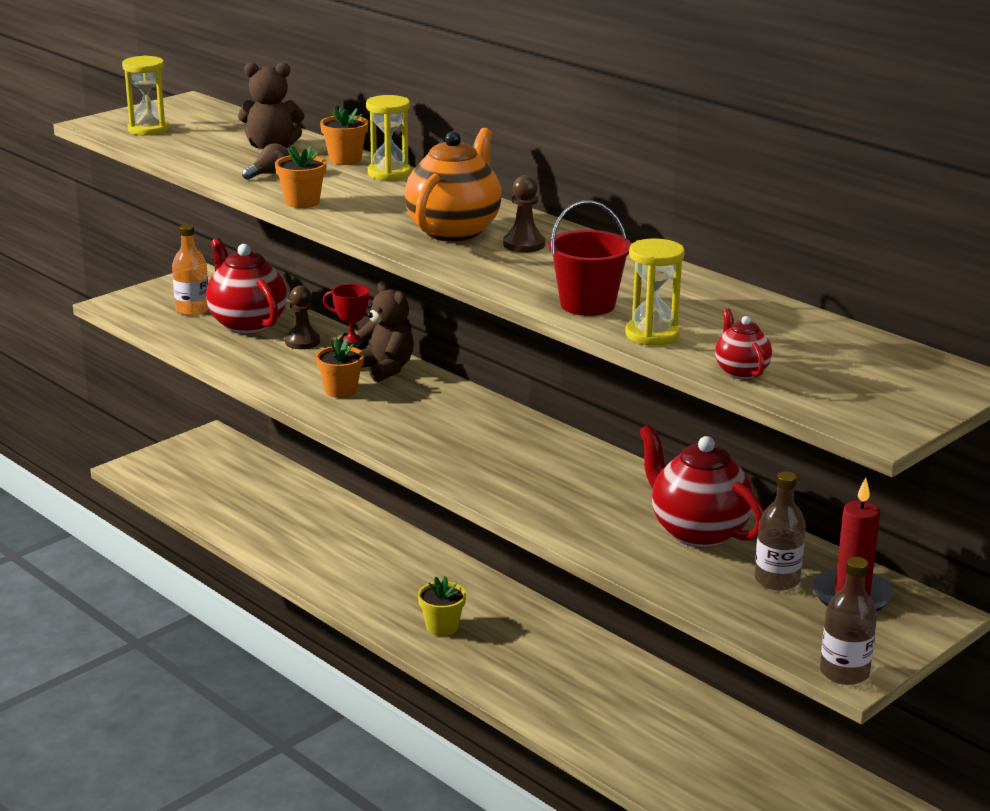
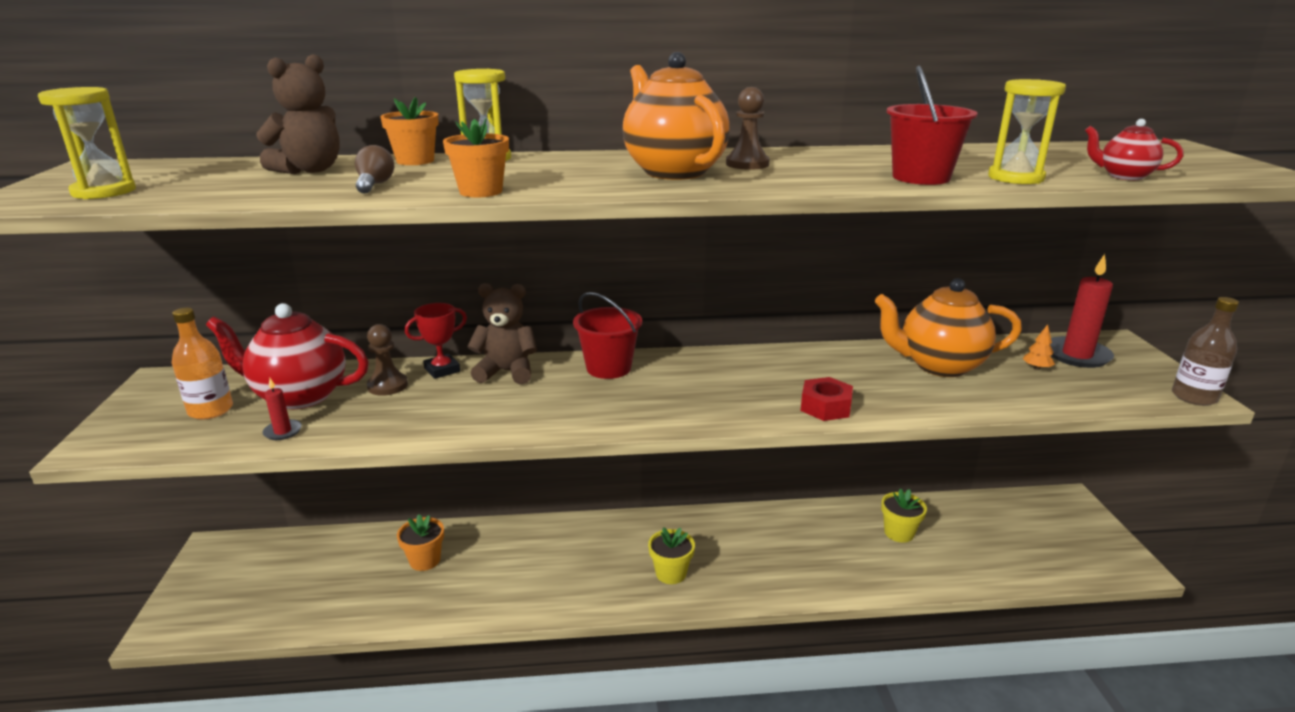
camera: 50 degrees left, 0 degrees up
(202, 342) = (283, 431): none -> red candle
(341, 391) = (509, 405): orange flower pot -> orange flower pot (425, 560)
(453, 400) = (608, 368): none -> red bucket
(526, 503) = (825, 407): none -> red nut
(670, 723) = (899, 533): none -> yellow flower pot
(697, 532) = (939, 366): red teapot -> orange teapot
(777, 580) = (1036, 368): brown bottle -> orange tree

